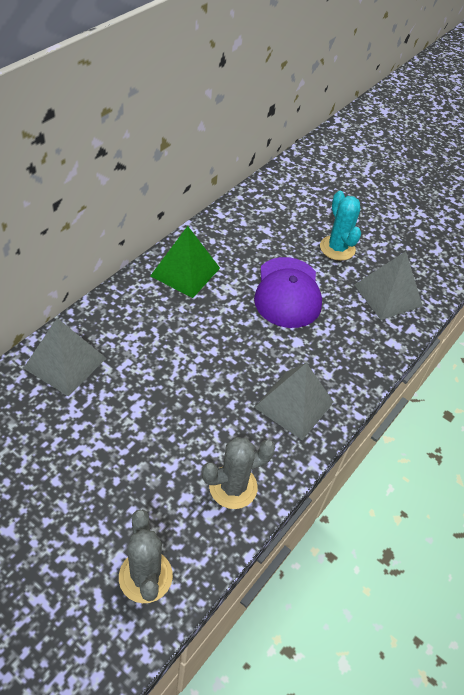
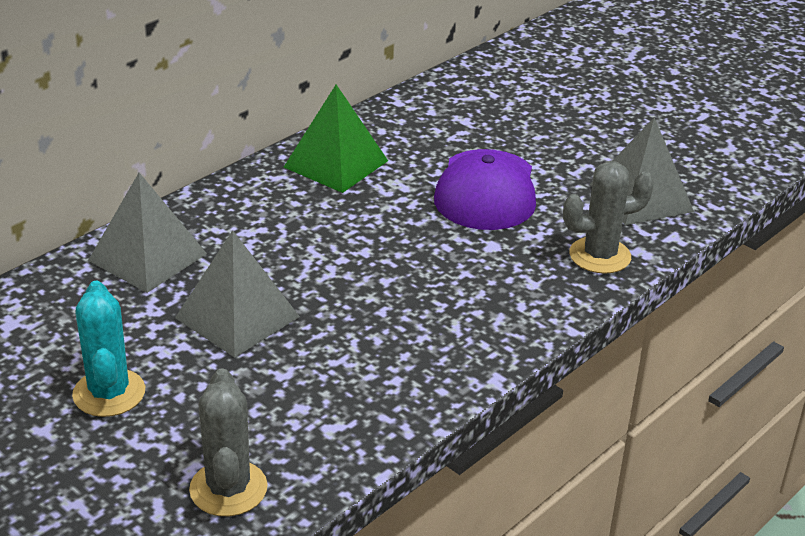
camera: 10 degrees right, 15 degrees down
(233, 487) = (370, 400): grey cactus -> grey cactus (600, 256)
(294, 404) = (475, 314): grey pyramid -> grey pyramid (237, 317)
(337, 248) = (570, 143): turquoise cactus -> turquoise cactus (109, 393)

